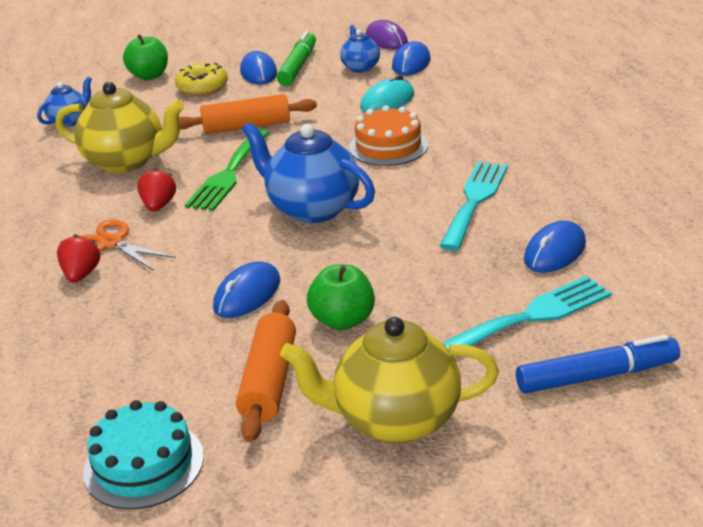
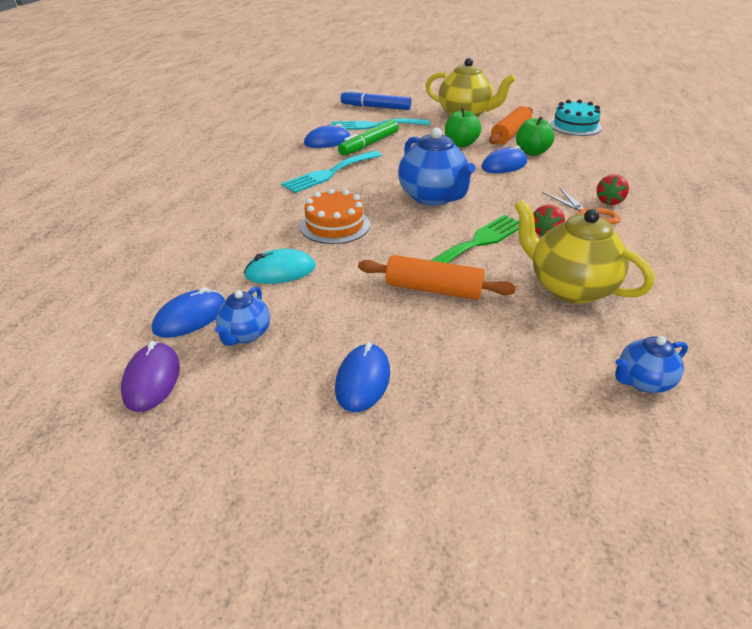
camera: 155 degrees left, 5 degrees up
(149, 76) = (517, 448): green apple -> green apple (531, 152)
(202, 88) = (450, 378): yellow donut -> none
(298, 66) = (307, 370): green marker -> green marker (369, 144)

